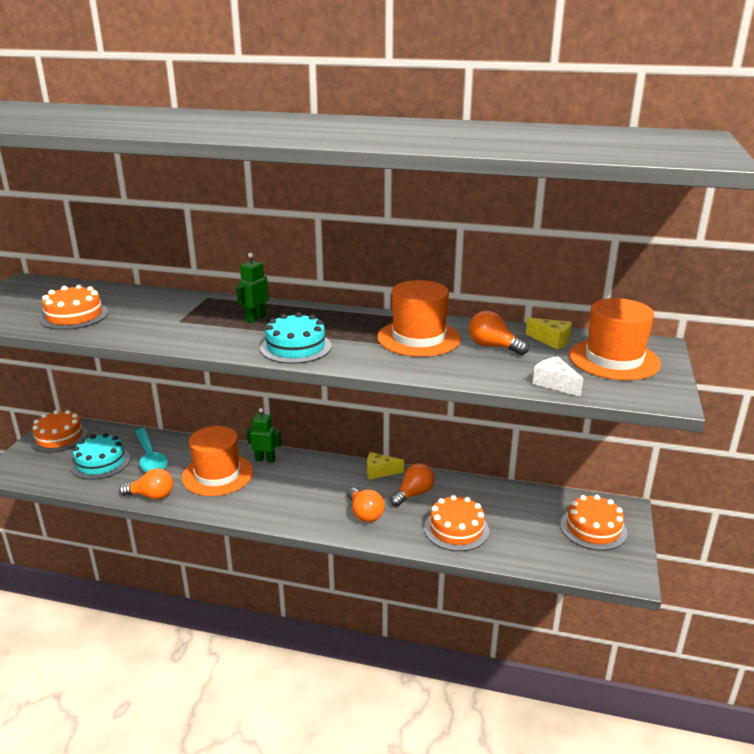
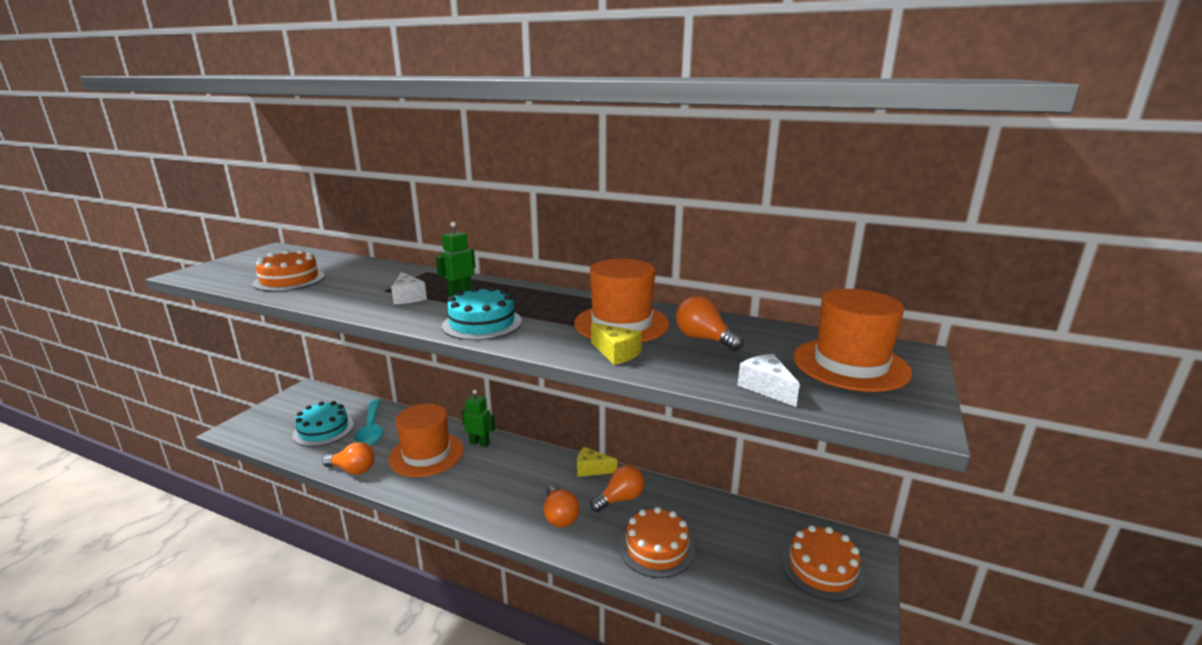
camera: 10 degrees right, 5 degrees down
(59, 437) = (300, 401): orange cake -> none
(209, 326) = (408, 297): none -> white cheese
(552, 340) = (777, 337): yellow cheese -> yellow cheese (616, 353)

